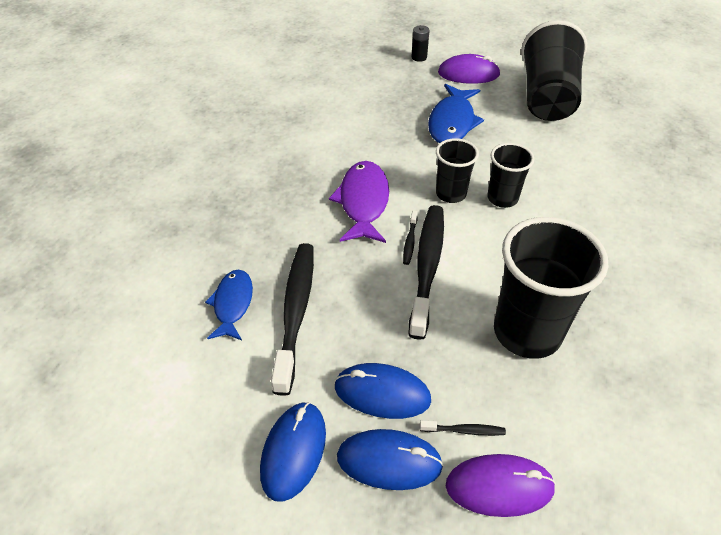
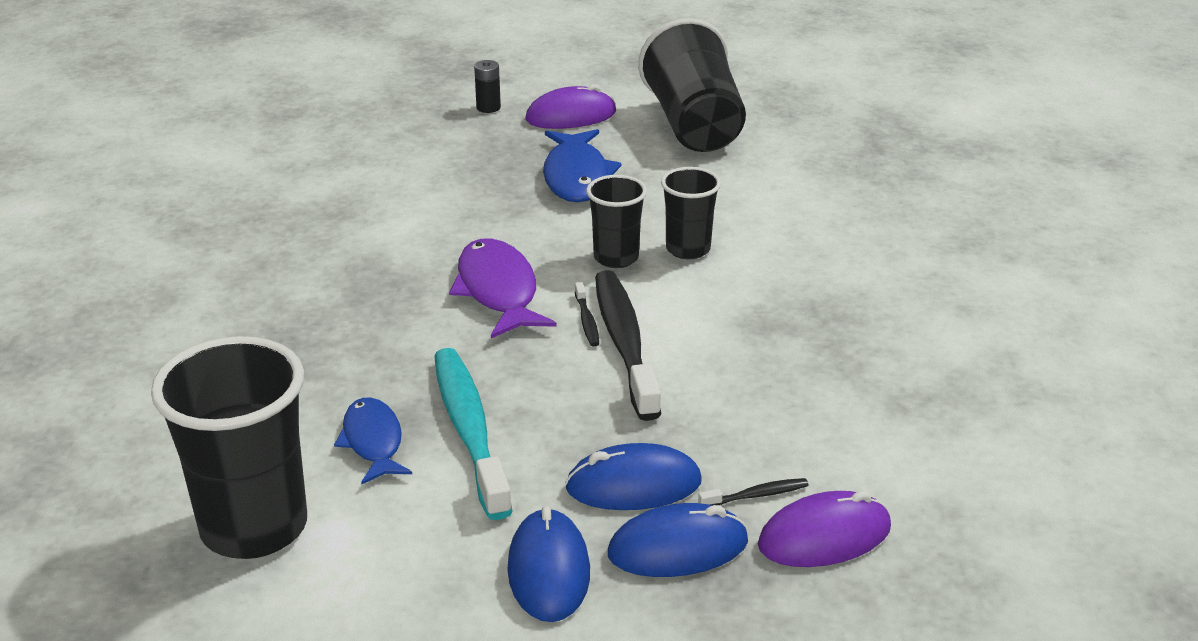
camera: 20 degrees left, 15 degrees down
(296, 312) = (469, 430): black toothbrush -> turquoise toothbrush
(527, 332) = (787, 382): black cup -> black cup (254, 527)

